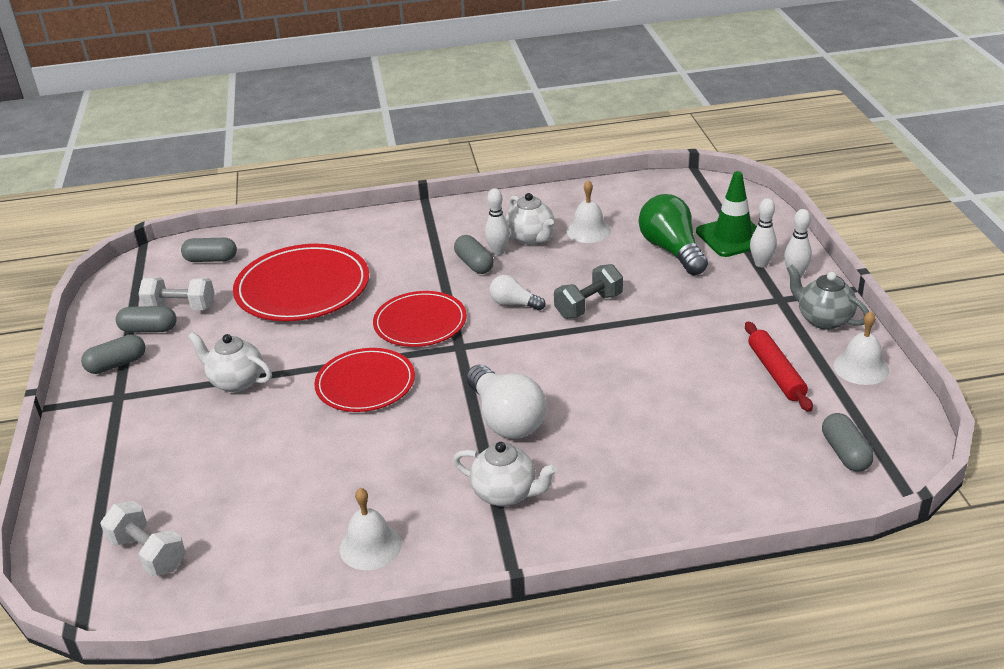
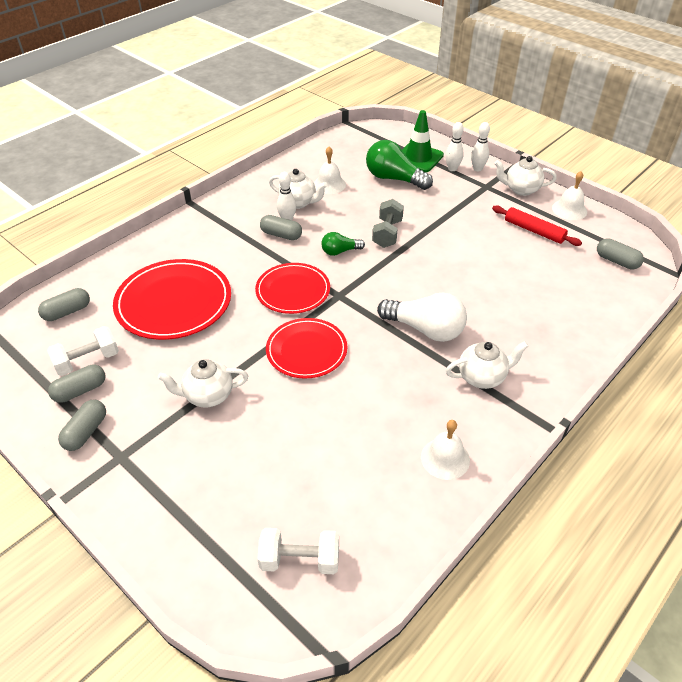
camera: 40 degrees left, 10 degrees up
(514, 304) = (340, 251): white light bulb -> green light bulb
(823, 319) = (521, 189): grey teapot -> white teapot

